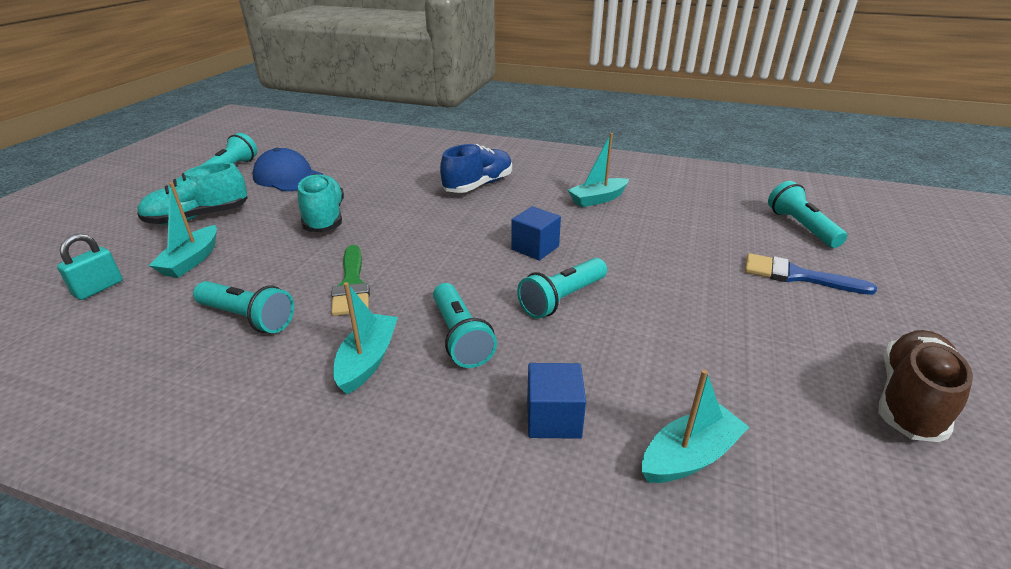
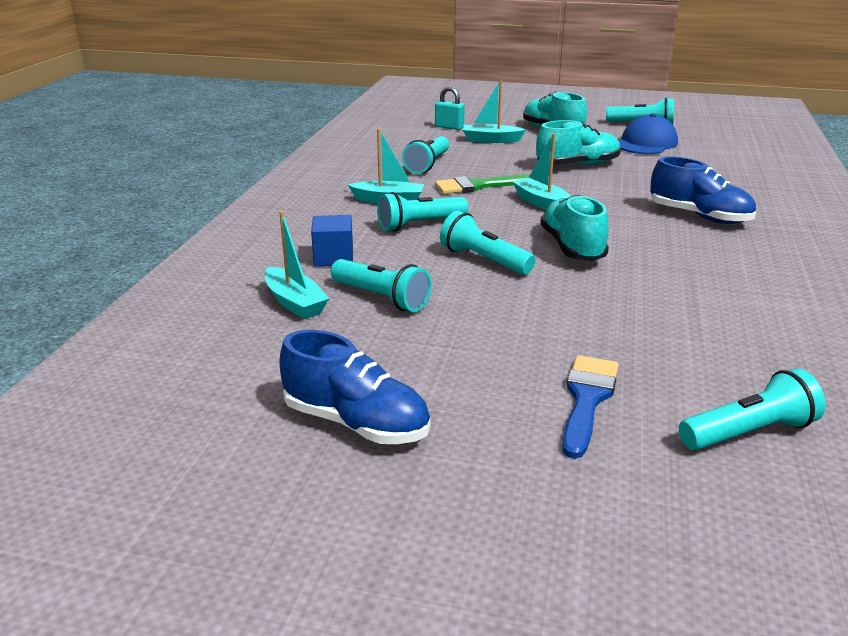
camera: 85 degrees right, 5 degrees down
(535, 248) = (572, 247): blue cube -> turquoise shoe
(598, 199) = (719, 280): turquoise boat -> turquoise boat (542, 203)
(661, 376) = (382, 298): none -> turquoise flashlight
(910, 400) = (356, 423): brown shoe -> blue shoe

